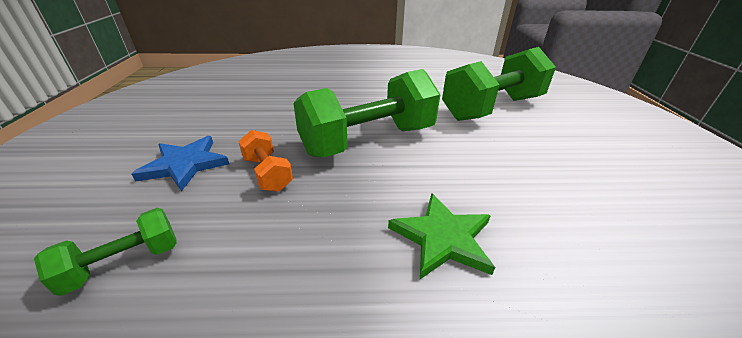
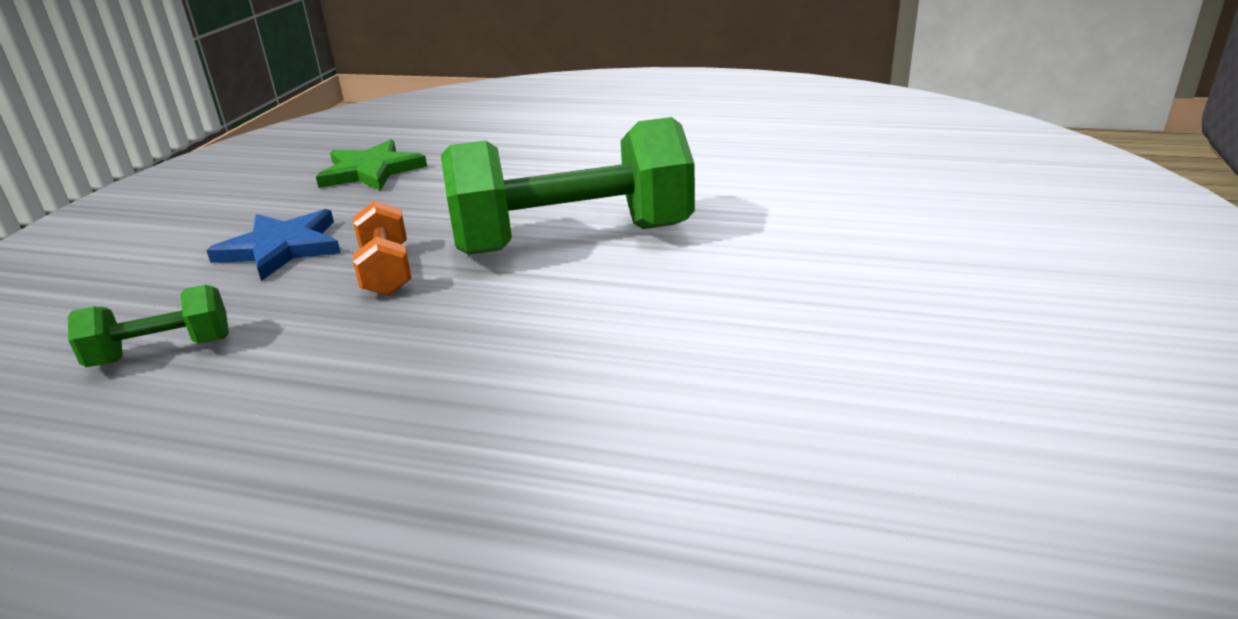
camera: 20 degrees right, 5 degrees down
(443, 238) = (584, 383): green star -> green star (371, 171)
(492, 108) = (855, 203): green dumbbell -> none

